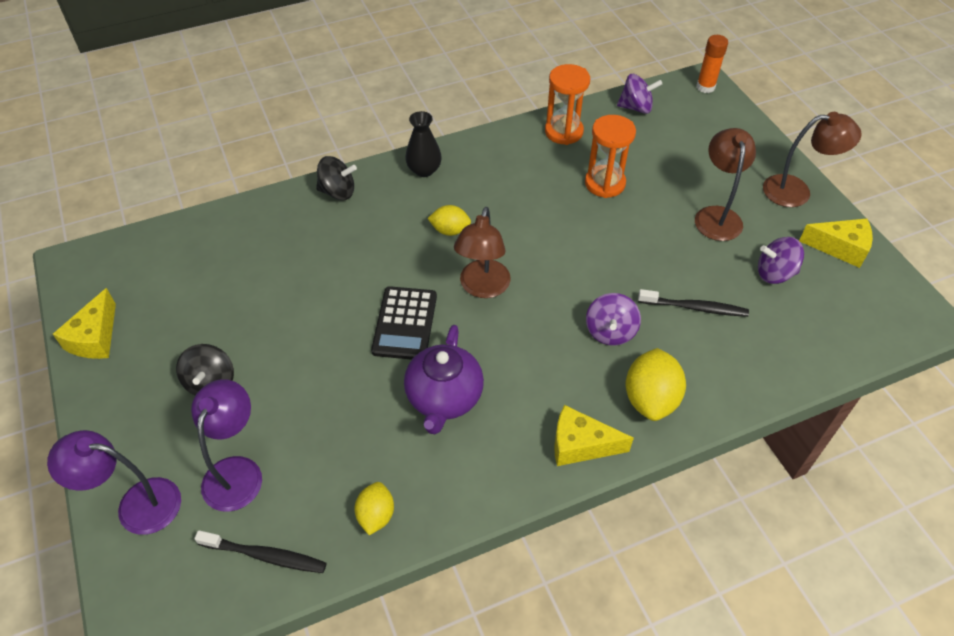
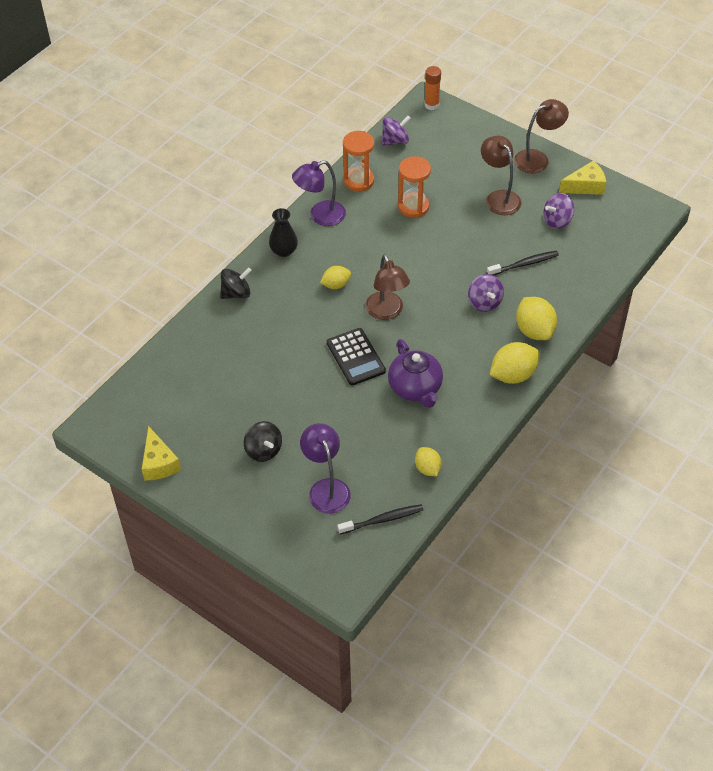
camera: 30 degrees left, 0 degrees up
(136, 504) = (282, 535): purple lamp -> purple lamp (320, 216)
(580, 445) = (513, 375): yellow cheese -> yellow lemon

